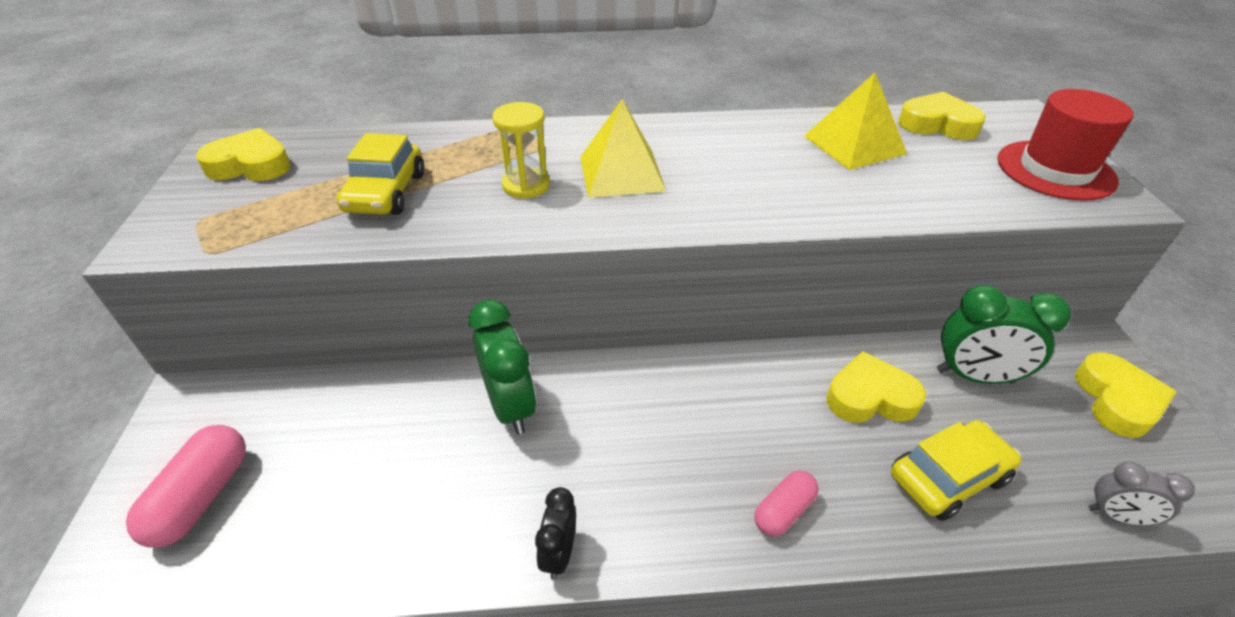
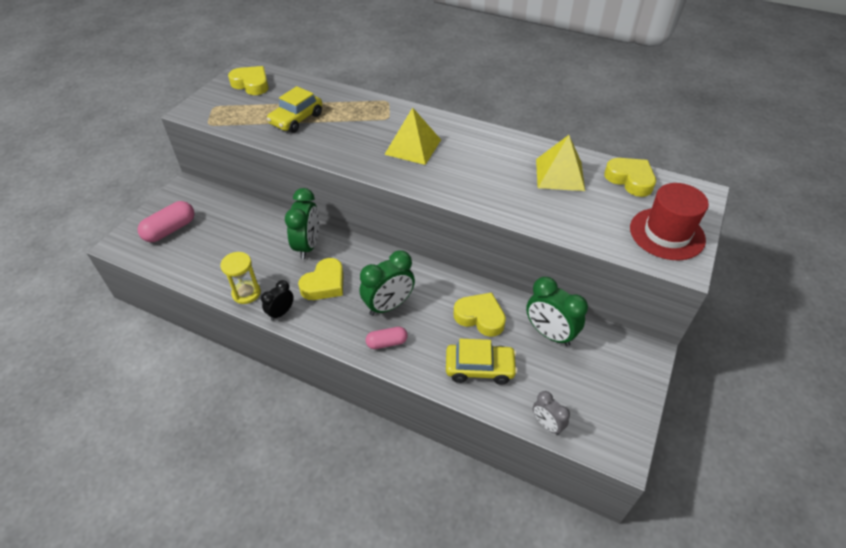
camera: 30 degrees right, 5 degrees up
(526, 185) = (361, 137): yellow hourglass -> yellow hourglass (246, 293)
(728, 445) = (388, 306): none -> green clock
(1117, 400) = (619, 382): yellow heart -> yellow heart (324, 284)

